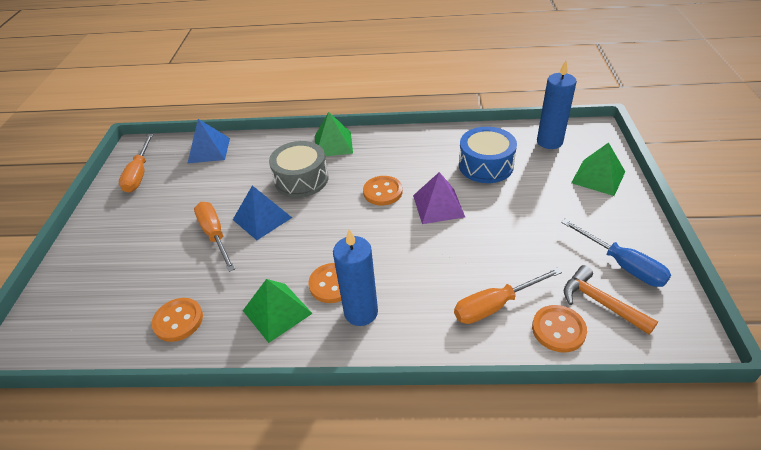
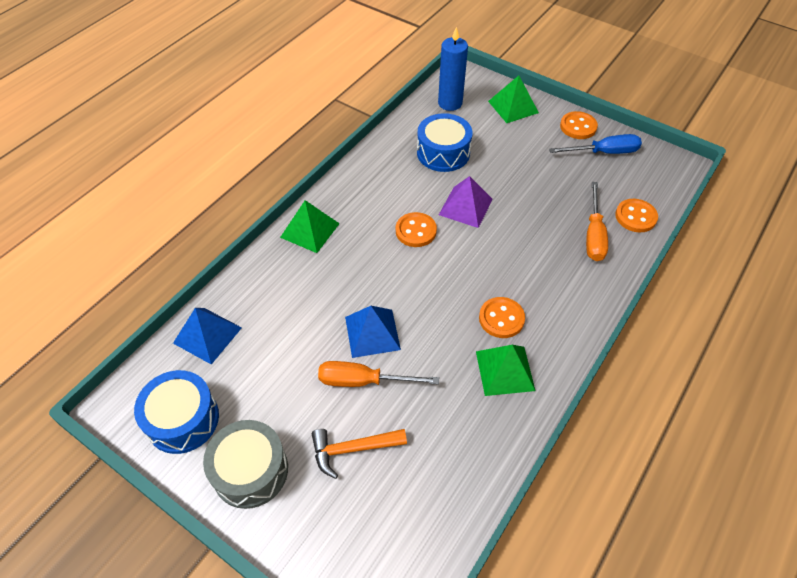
camera: 60 degrees left, 10 degrees up
(139, 174) = (182, 419): orange screwdriver -> blue drum
(178, 321) = (461, 452): orange button -> orange button (578, 127)
(301, 179) = (342, 278): grey drum -> grey drum (250, 471)
(361, 312) = (545, 314): blue candle -> none
(600, 302) = (627, 183): orange hammer -> orange hammer (352, 449)

